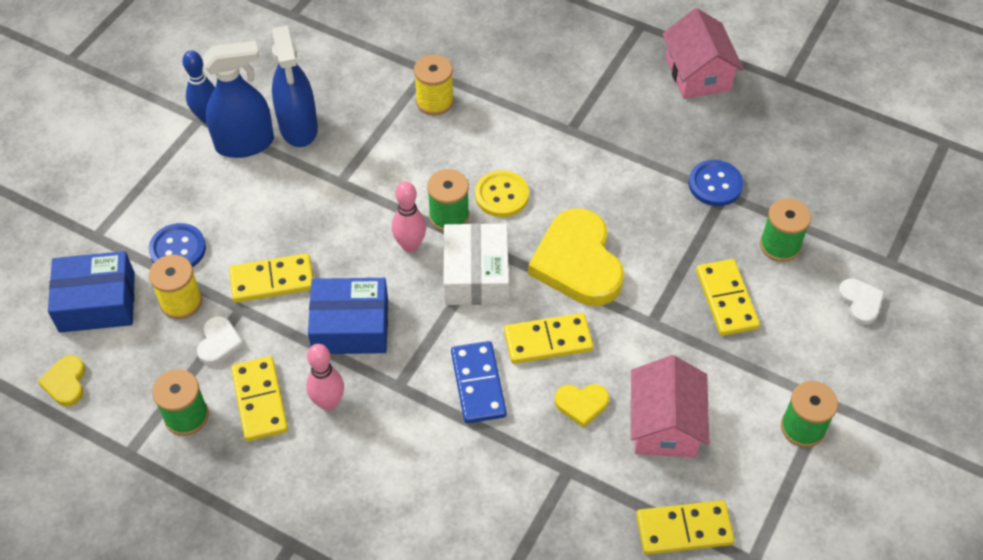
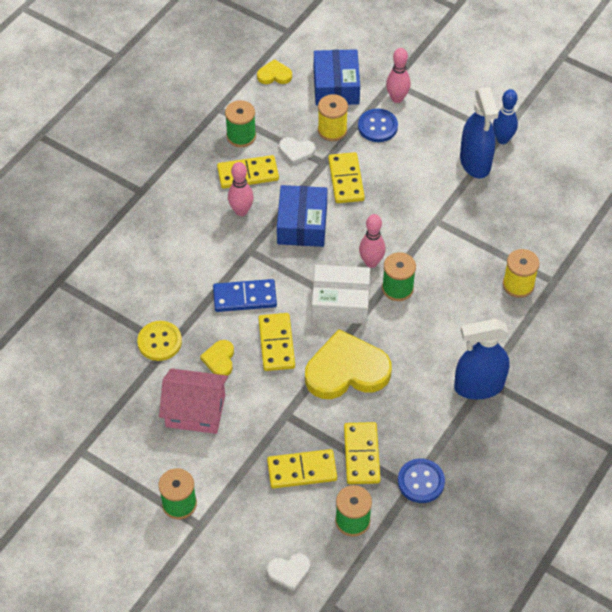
camera: 95 degrees right, 0 degrees up
(127, 229) = (397, 98): none -> pink bowling pin
(298, 127) = (491, 195): blue spray bottle -> blue spray bottle (478, 386)
(501, 195) = (416, 324): yellow button -> yellow button (159, 342)
(684, 529) = (111, 411): yellow domino -> yellow domino (361, 455)
(698, 74) = (552, 488): pink house -> none

